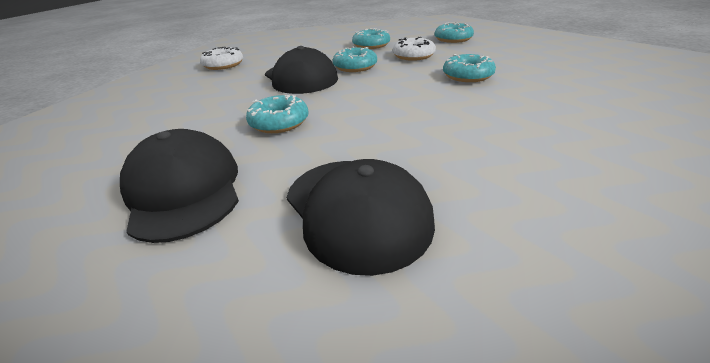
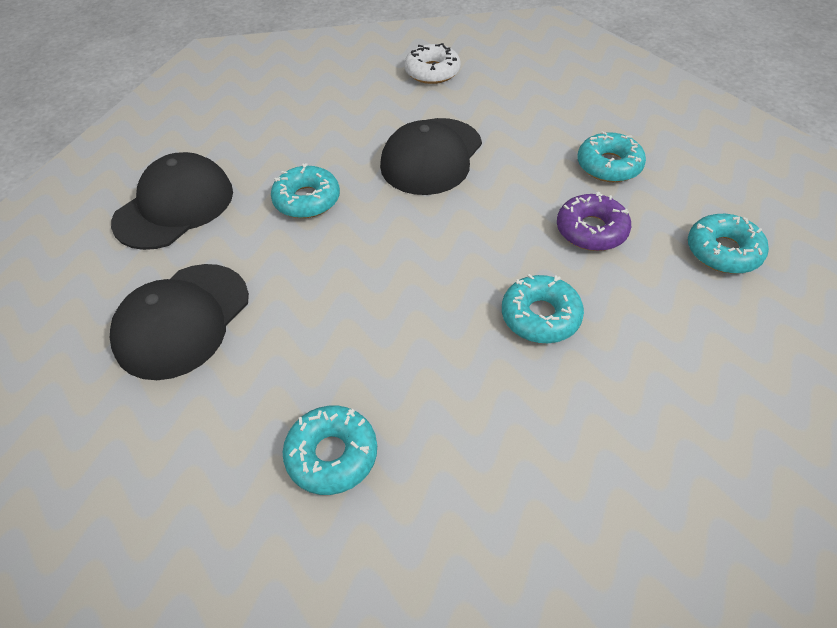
camera: 60 degrees right, 15 degrees up
(355, 66) = (501, 187): turquoise donut -> turquoise donut (332, 455)
(413, 56) = (591, 230): white donut -> purple donut

